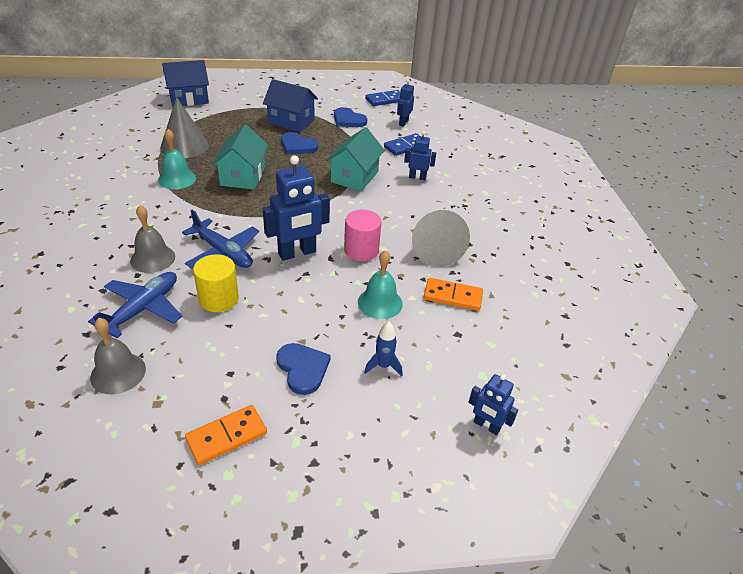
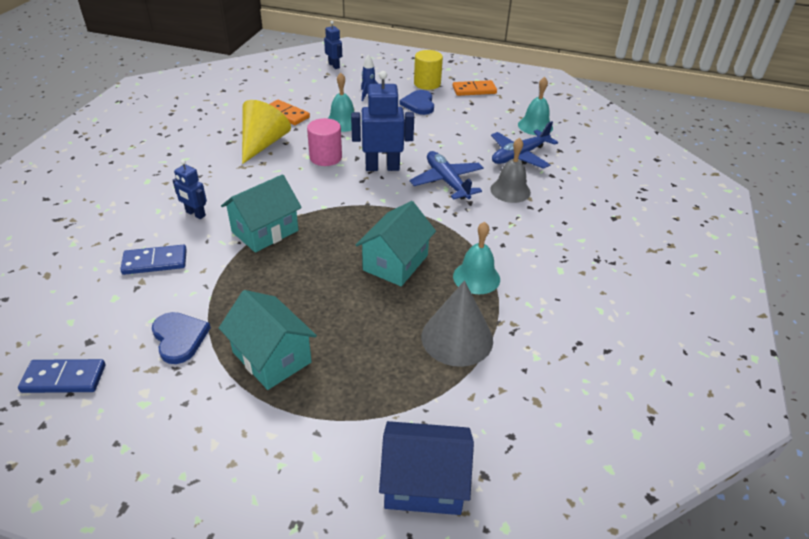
camera: 155 degrees left, 0 degrees up
(118, 373) = (535, 126): grey bell -> turquoise bell
(219, 299) = (460, 150): yellow cylinder -> yellow cylinder (427, 83)
(291, 121) = (272, 357): blue house -> turquoise house
(297, 146) = (297, 298): blue heart -> none
(403, 122) = (103, 310): blue robot -> none
(435, 250) = (263, 144): grey cone -> yellow cone

